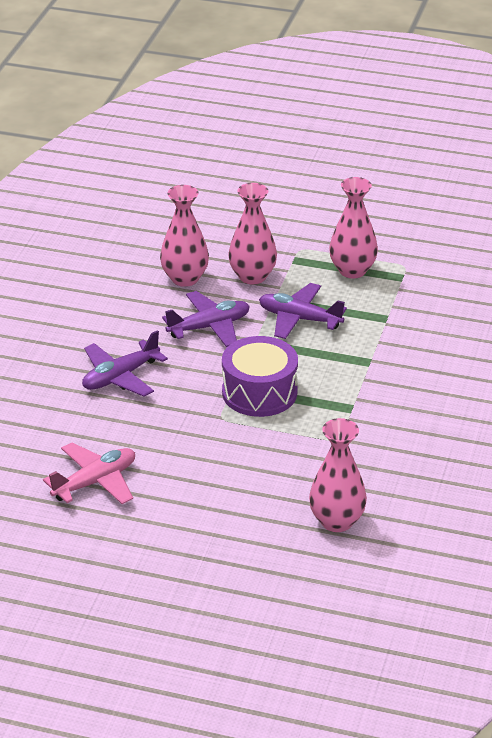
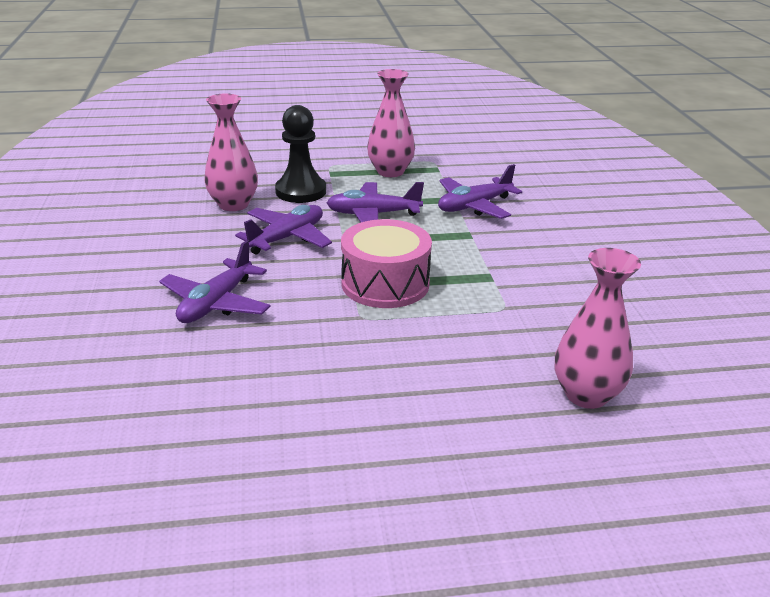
camera: 25 degrees left, 5 degrees down
(95, 482) = (253, 432): pink plane -> none
(252, 276) = (301, 191): pink vase -> black pawn
(259, 392) = (385, 283): purple drum -> pink drum
(399, 331) = (474, 206): none -> purple plane

